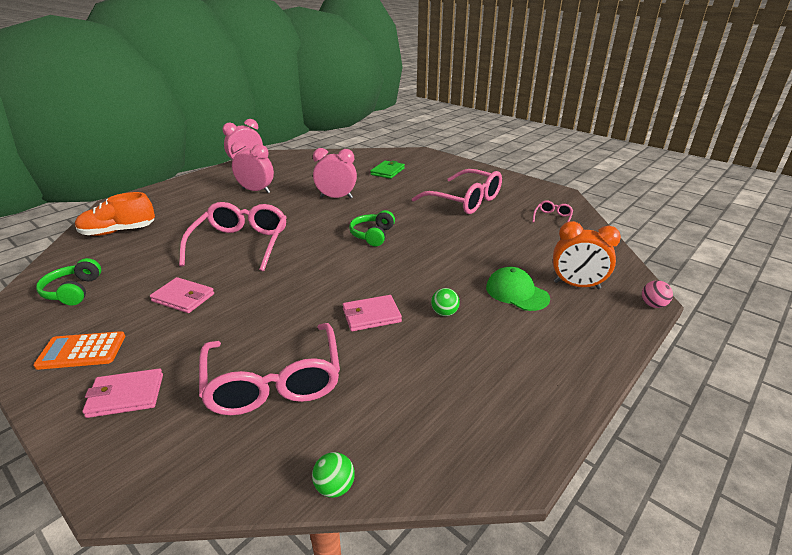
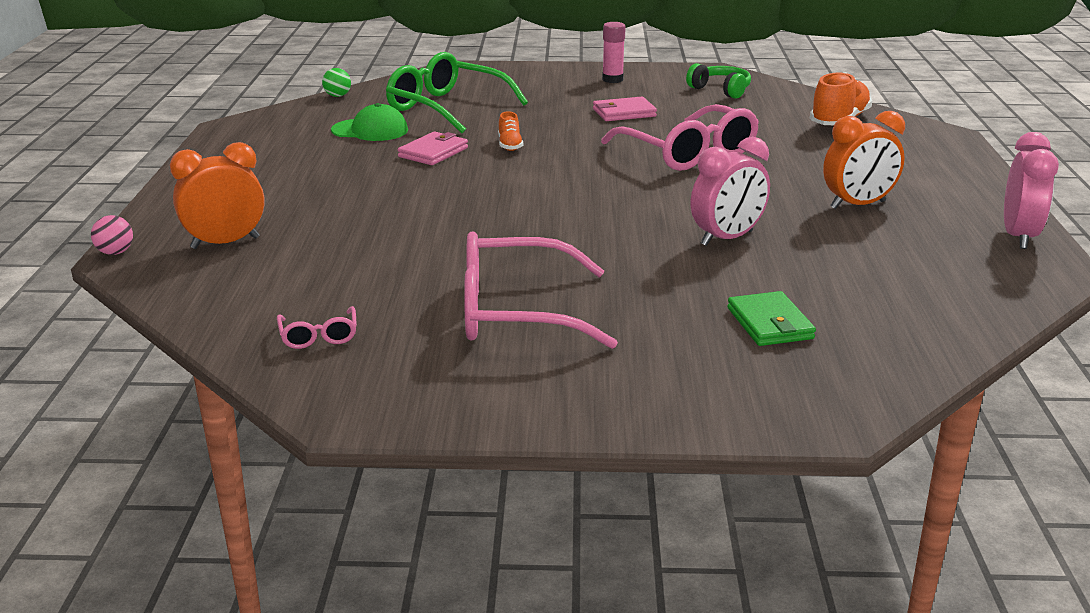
camera: 140 degrees right, 5 degrees down
(82, 351) = (612, 79): orange calculator -> pink glue stick
(126, 395) = (531, 80): pink wallet -> none
(256, 191) = (858, 205): pink clock -> orange clock
(274, 381) = (446, 107): pink glasses -> green glasses
(314, 298) = (510, 145): none -> orange shoe
(373, 235) = (563, 210): green headphones -> none
(444, 313) = (363, 174): green ball -> none
(516, 292) = (299, 212): green cap -> green cap (370, 130)

